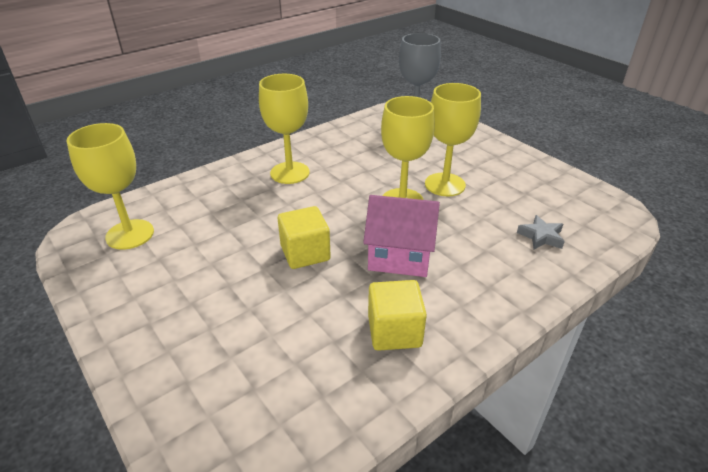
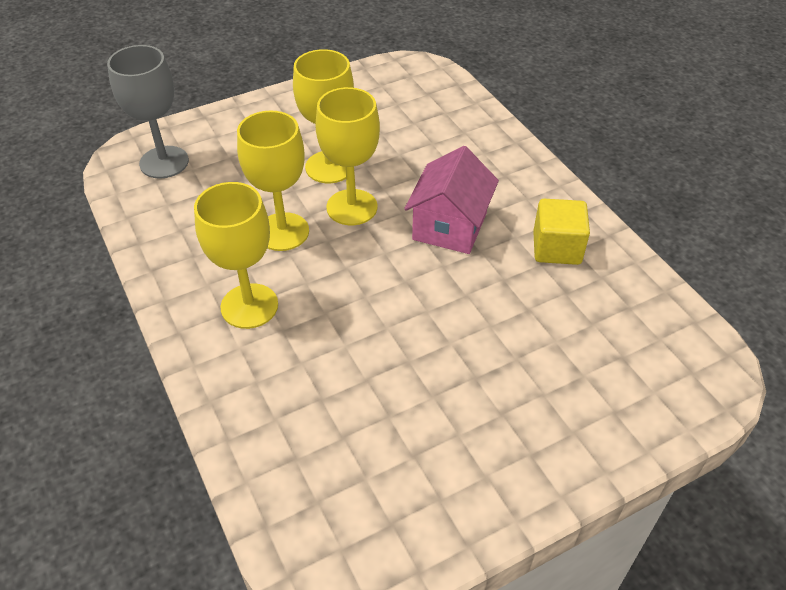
camera: 80 degrees left, 10 degrees up
(130, 234) = (350, 498): yellow goblet -> yellow goblet (282, 232)
(305, 253) = (431, 303): yellow cube -> none
(541, 236) = (439, 124): grey star -> none

